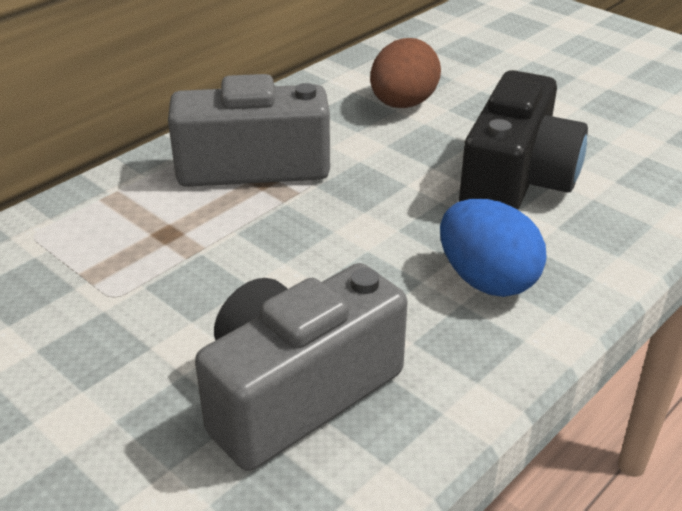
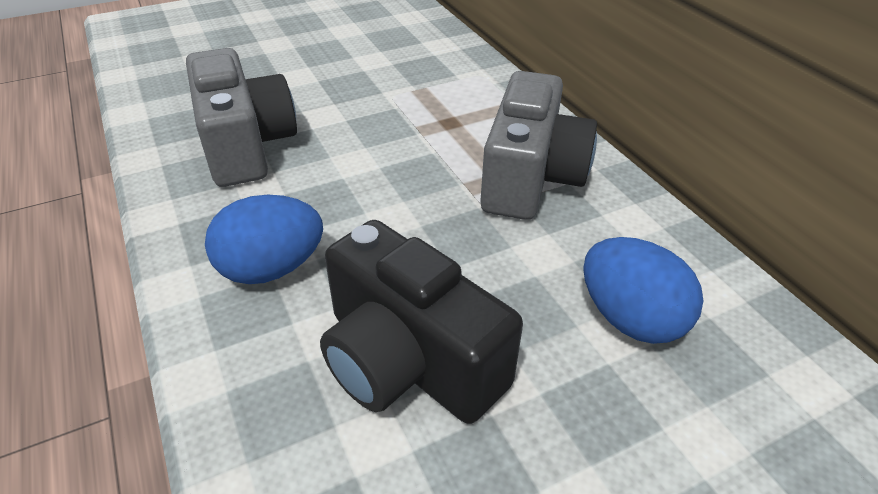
camera: 110 degrees right, 5 degrees up
(403, 104) = (630, 318): brown egg -> blue egg

